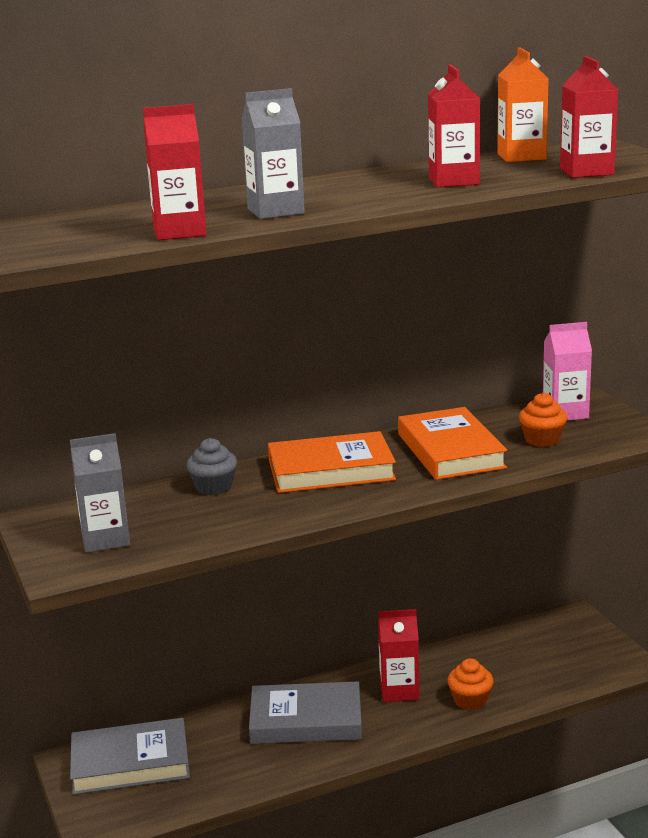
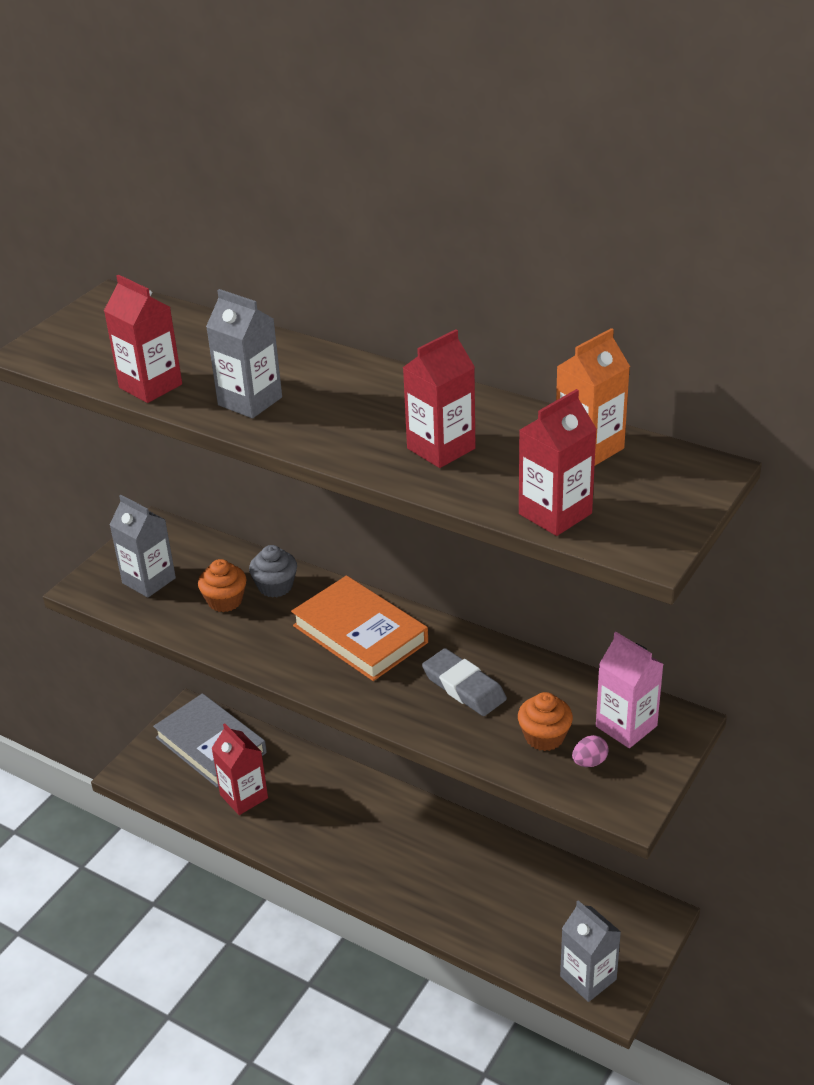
camera: 55 degrees right, 15 degrees up
(306, 720) = (338, 813): grey book -> none
(399, 690) = (426, 849): red carton -> red carton (244, 796)
(450, 451) = (464, 687): orange book -> grey eraser
(470, 700) = (451, 905): orange cupcake -> orange cupcake (225, 601)
(586, 433) = (589, 762): none -> pink egg
(602, 666) = (588, 978): none -> grey carton

